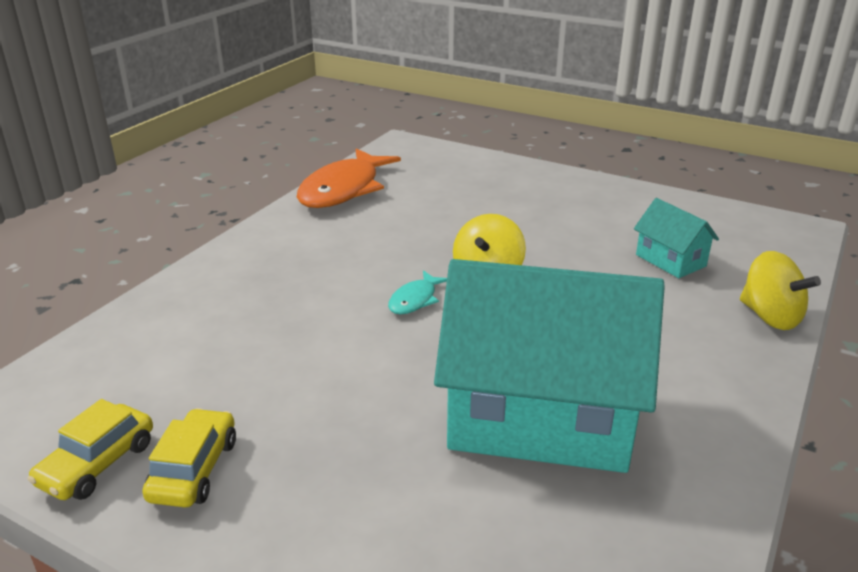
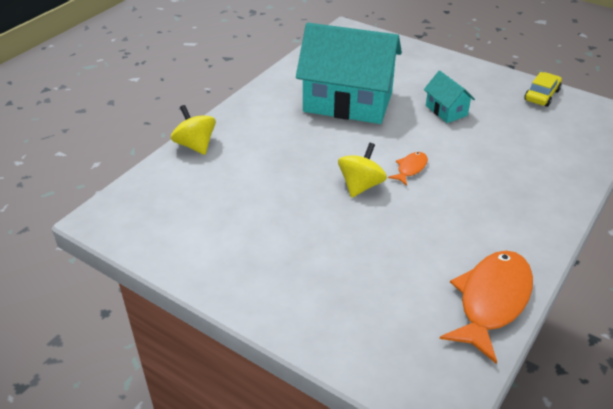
camera: 175 degrees left, 10 degrees up
(194, 469) = (498, 91): yellow car -> none
(415, 300) = (410, 168): turquoise fish -> orange fish
(670, 260) = (225, 191): turquoise house -> turquoise house (446, 110)

